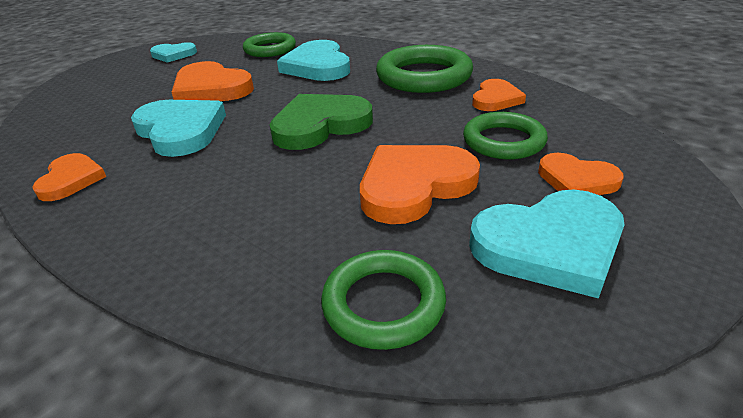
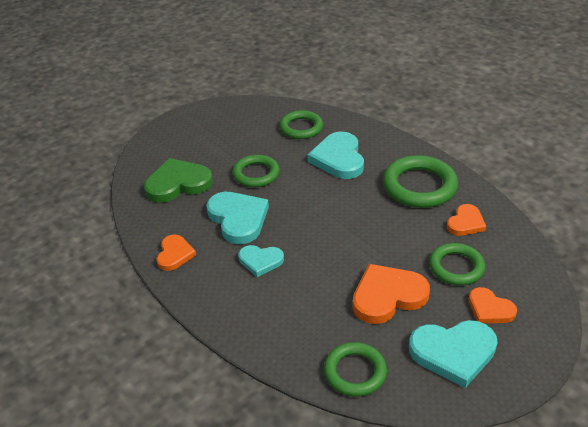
camera: 10 degrees right, 5 degrees up
(173, 55) = (222, 122): turquoise heart -> turquoise heart (260, 261)
(211, 89) = (256, 174): orange heart -> green ring
(320, 125) = (334, 230): green heart -> green heart (178, 184)

